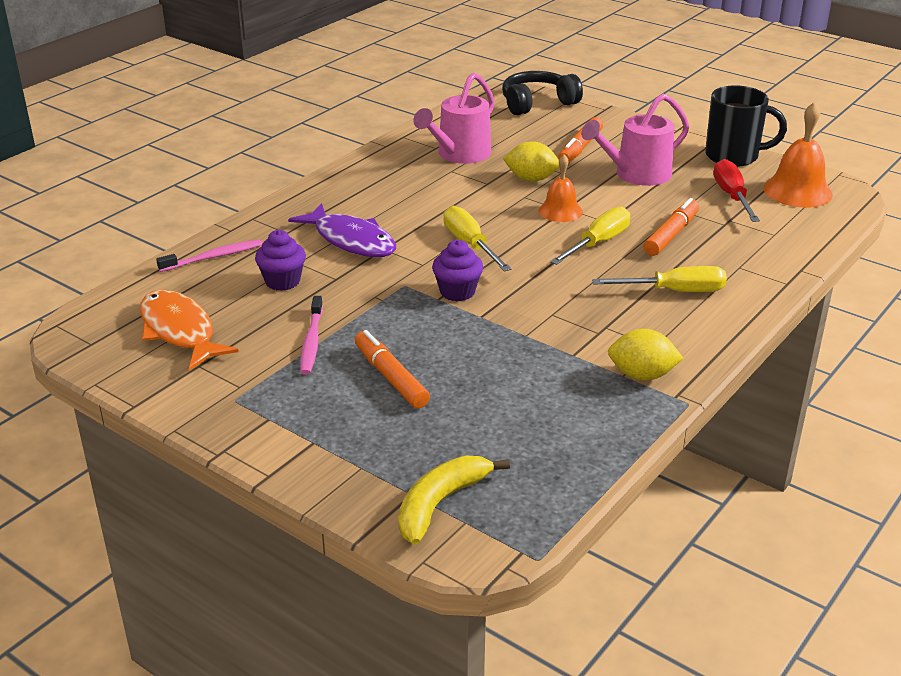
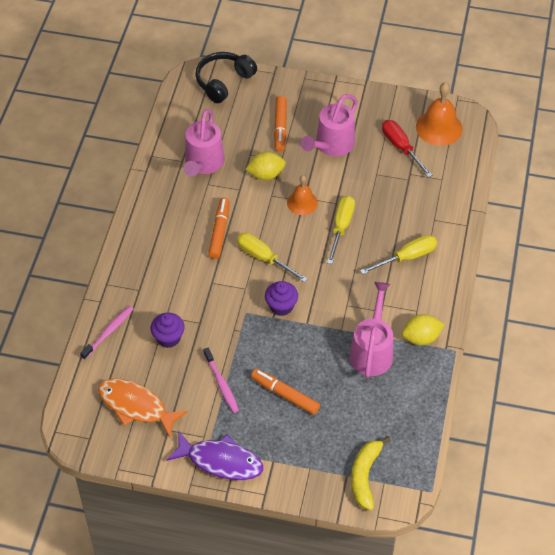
camera: 25 degrees left, 20 degrees up
(351, 240) = (186, 282): purple fish -> purple fish (220, 461)
(555, 368) = (372, 351): none -> pink watering can
(671, 235) = (381, 202): orange marker -> orange marker (219, 231)
(733, 156) = (384, 102): black mug -> none

